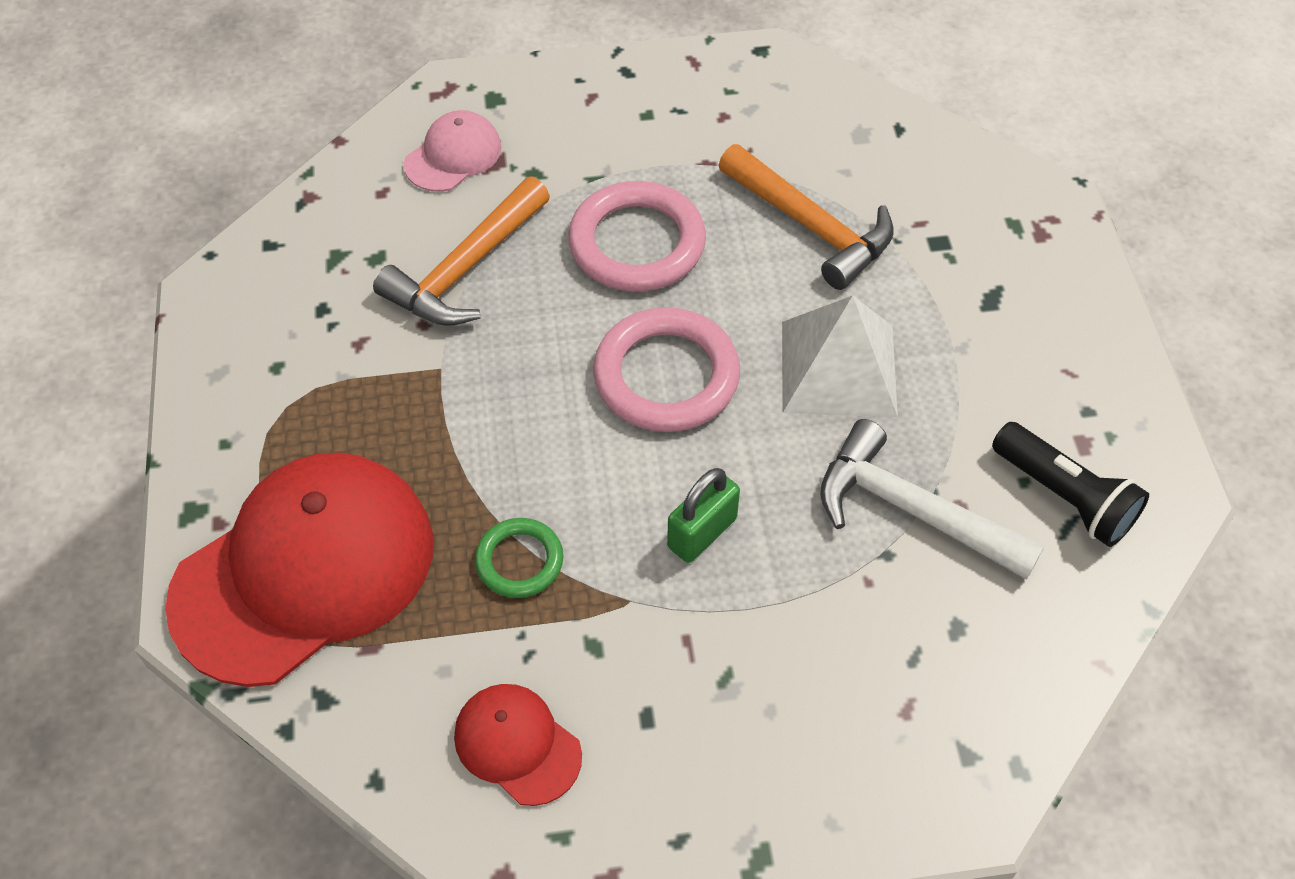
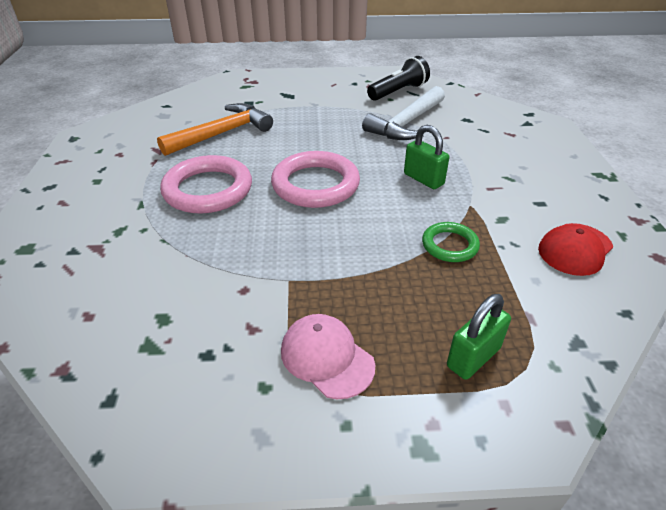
camera: 85 degrees left, 15 degrees down
(304, 571) = (473, 357): red cap -> green padlock
(453, 155) = (73, 271): pink cap -> pink cap (326, 357)
(465, 269) = (198, 266): orange hammer -> none
(838, 368) = (320, 134): white pyramid -> none

